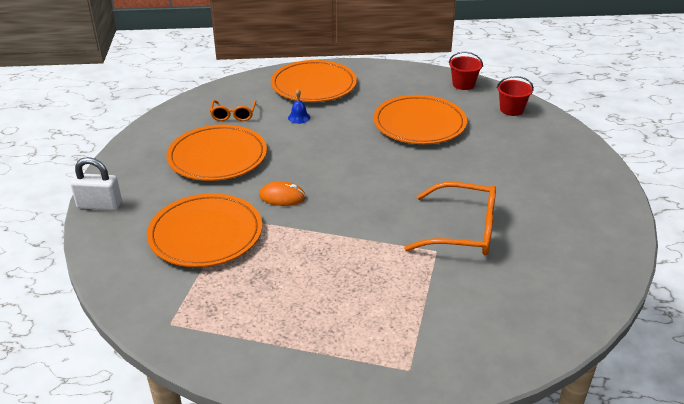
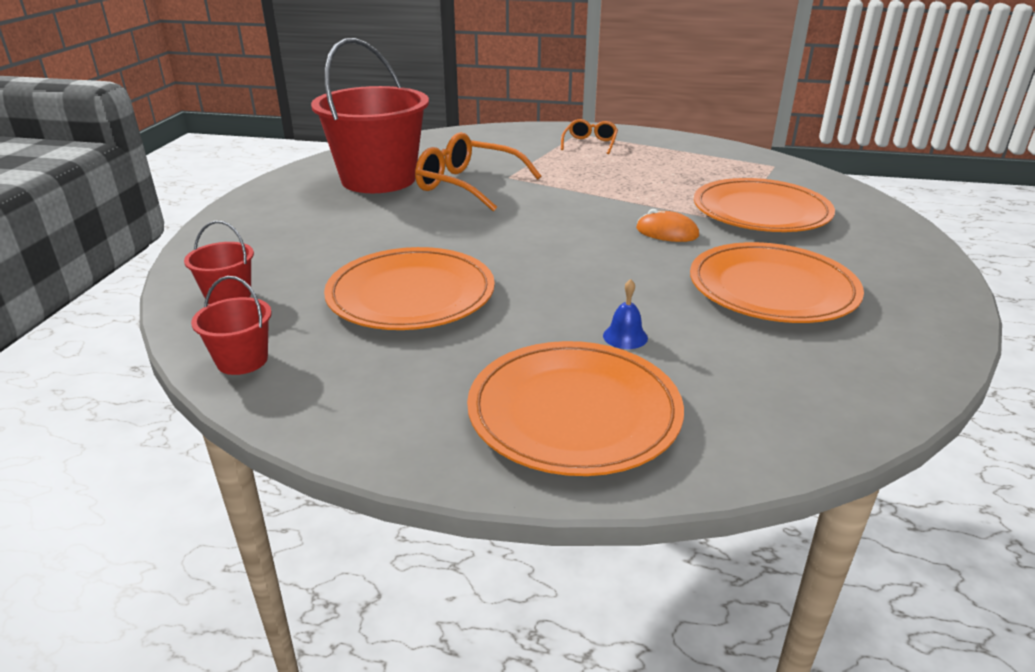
camera: 165 degrees left, 5 degrees down
(99, 205) = (924, 252): white padlock -> none
(233, 115) = (762, 361): orange glasses -> orange glasses (590, 144)
(545, 226) = (378, 179): none -> red bucket

